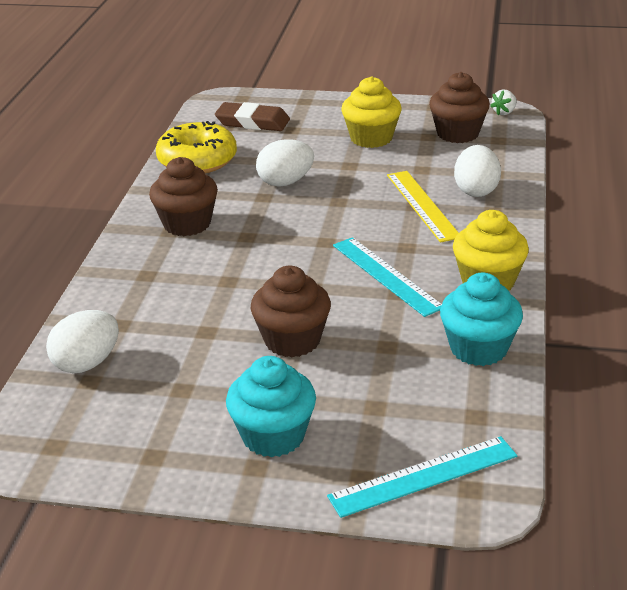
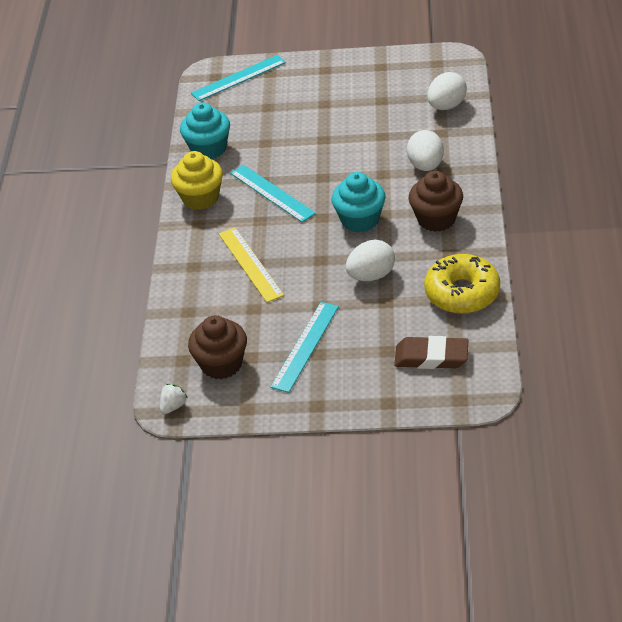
camera: 175 degrees right, 10 degrees up
(273, 436) = (320, 84): turquoise cupcake -> turquoise cupcake (360, 220)
(292, 340) = (325, 137): brown cupcake -> none
(371, 138) = (305, 346): yellow cupcake -> turquoise ruler
(476, 190) = (206, 287): white egg -> white egg (426, 165)

